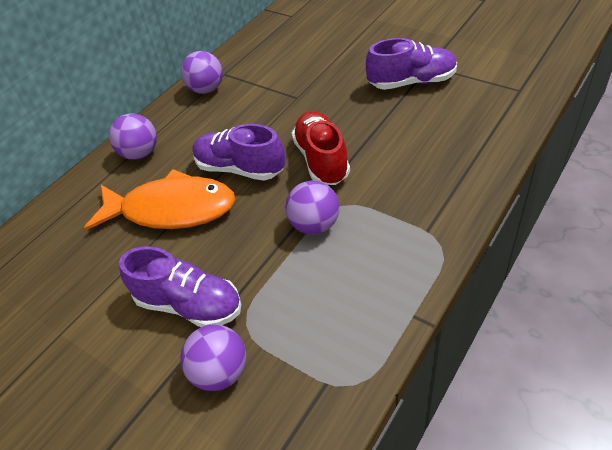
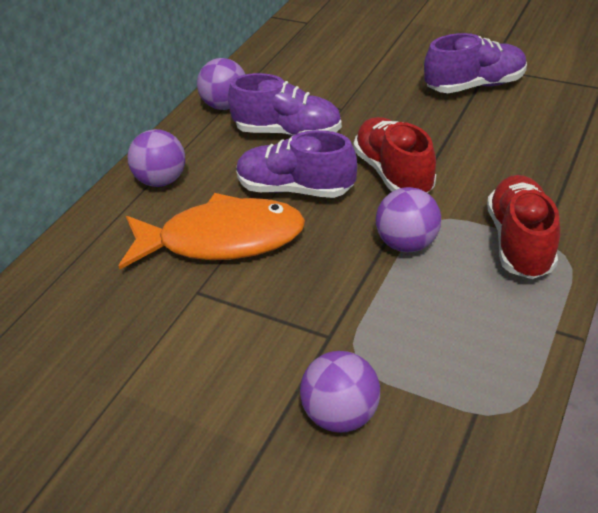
camera: 10 degrees left, 5 degrees down
(189, 304) = (278, 343): purple shoe -> purple shoe (288, 132)
(407, 231) = (519, 242): none -> red shoe

